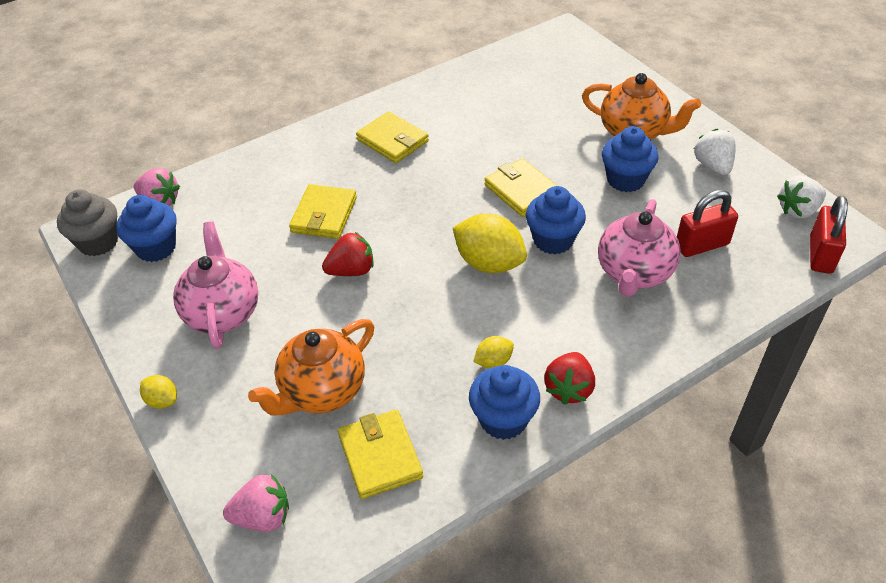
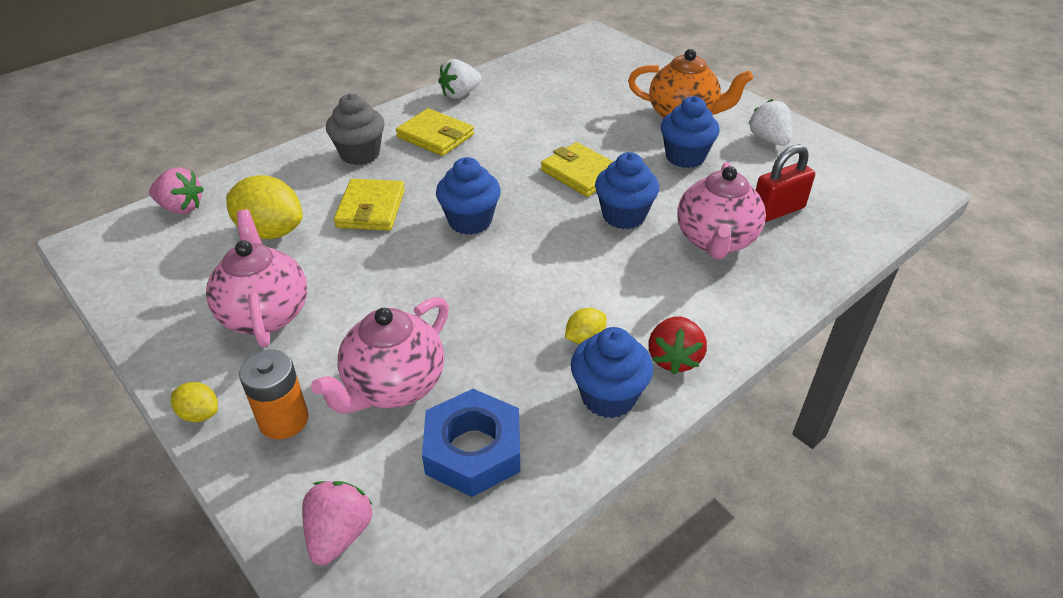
camera: 10 degrees left, 5 degrees down
(98, 242) = (109, 252): grey cupcake -> grey cupcake (360, 154)
(156, 248) = (180, 253): blue cupcake -> blue cupcake (470, 221)
(229, 413) = (284, 420): none -> orange battery
(263, 516) = (339, 534): pink strawberry -> pink strawberry turned 60 degrees counterclockwise
(322, 391) = (393, 386): orange teapot -> pink teapot
(351, 270) = (410, 260): red strawberry -> none
(380, 456) = (473, 450): yellow wallet -> blue nut
(489, 263) = (560, 242): yellow lemon -> yellow lemon (271, 232)
(798, 210) = (863, 173): white strawberry -> white strawberry (460, 94)
(820, 254) = (897, 211): red padlock -> none

